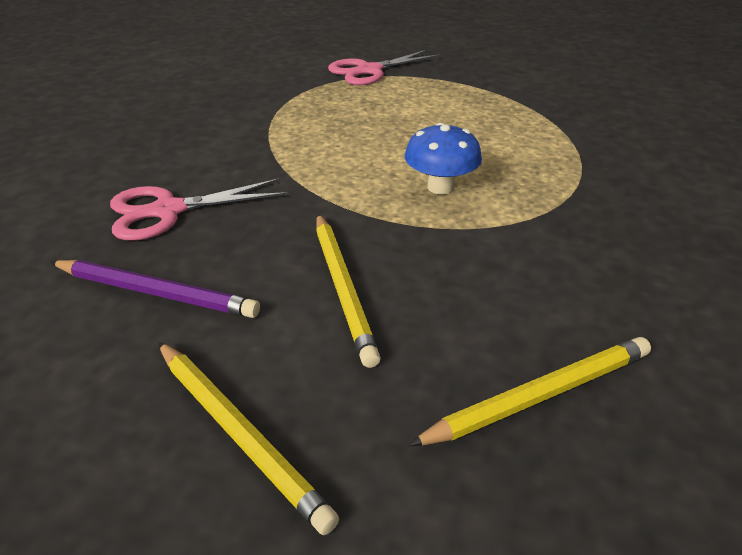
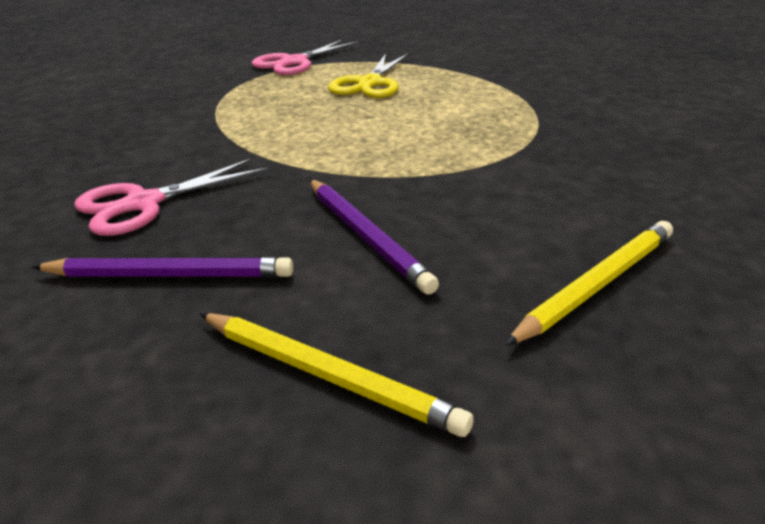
camera: 15 degrees left, 5 degrees down
(343, 288) = (366, 236): yellow pencil -> purple pencil
(429, 107) = (370, 83): none -> yellow scissors
(440, 187) = (415, 143): blue mushroom -> none

